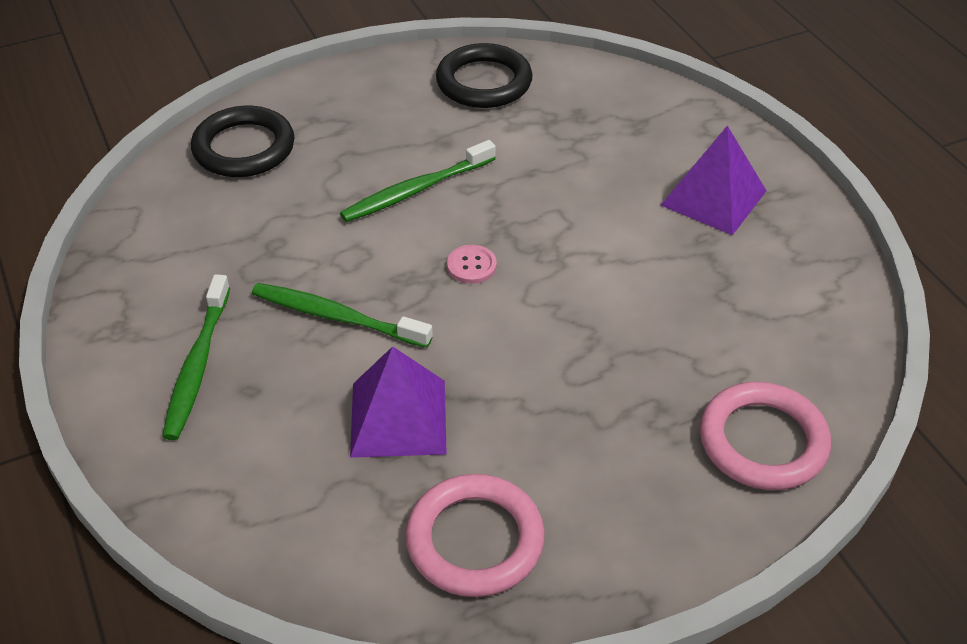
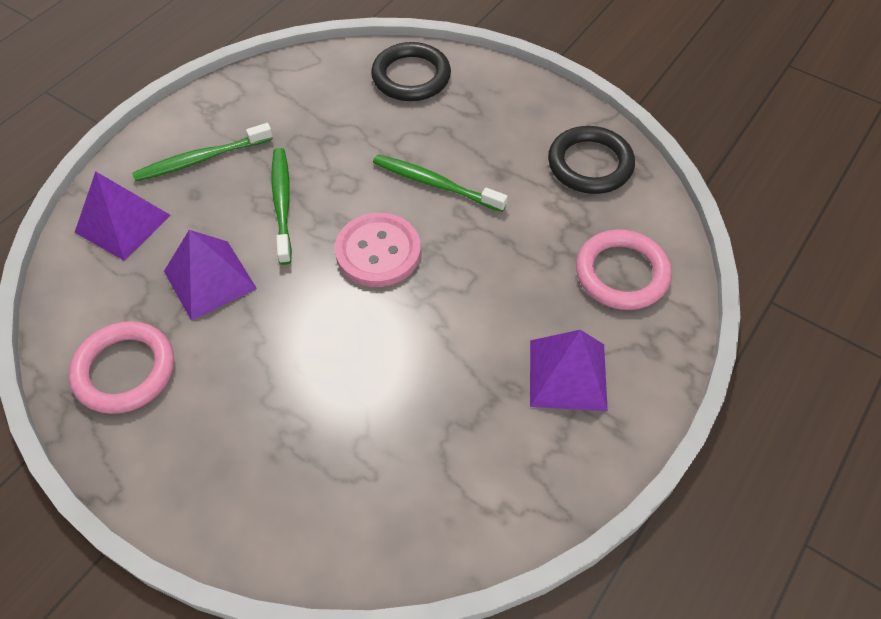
camera: 60 degrees right, 10 degrees up
(236, 476) = (122, 223): none -> purple pyramid
(471, 266) = (378, 252): pink button -> pink button, size x2.09
(762, 441) = (303, 518): pink ring -> pink ring (621, 273)

